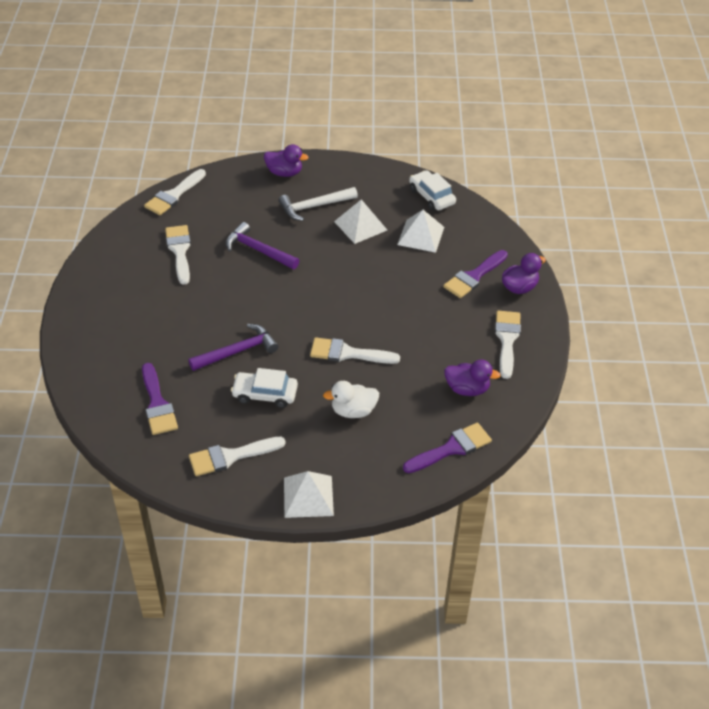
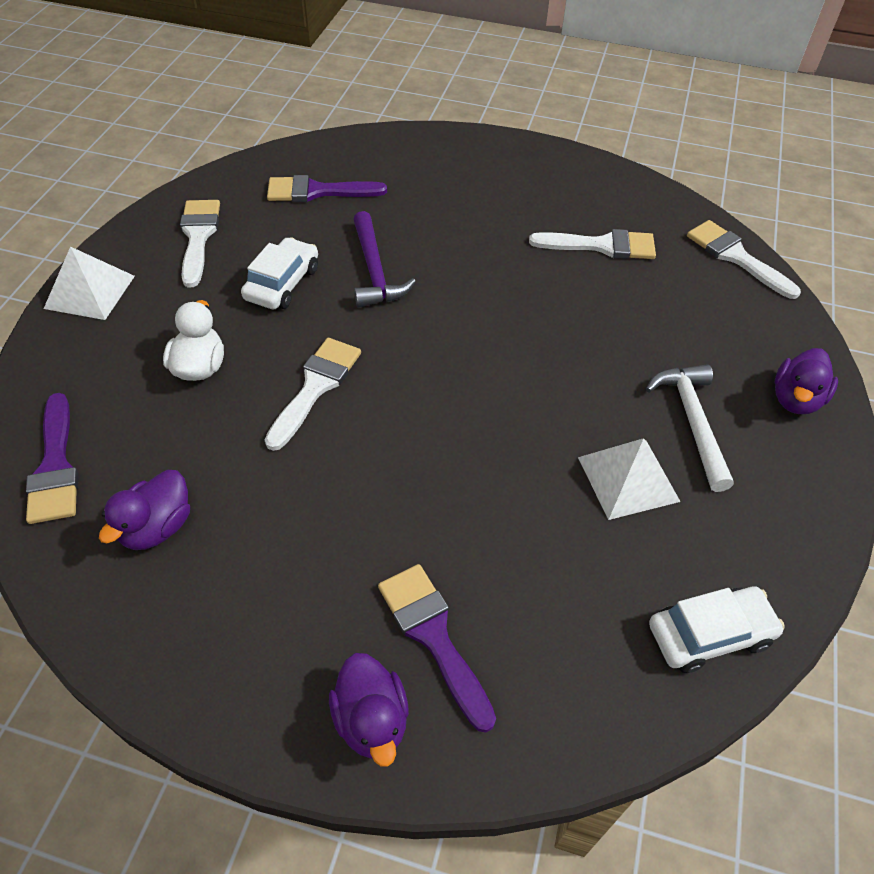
camera: 105 degrees right, 5 degrees up
(258, 250) = (585, 328): purple hammer -> none
(420, 235) = (581, 573): white pyramid -> none
(507, 340) = (237, 636): white brush -> none

